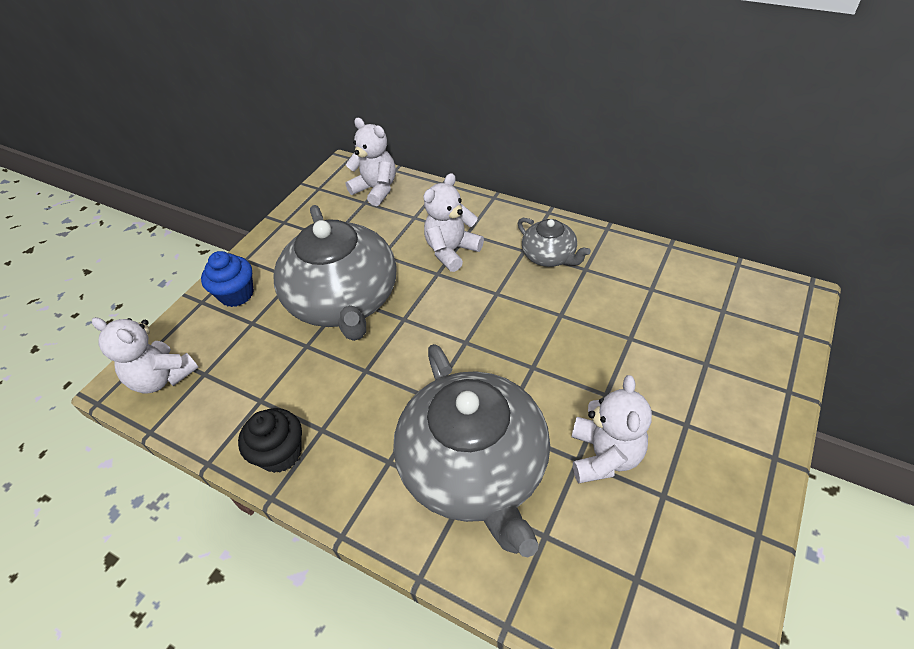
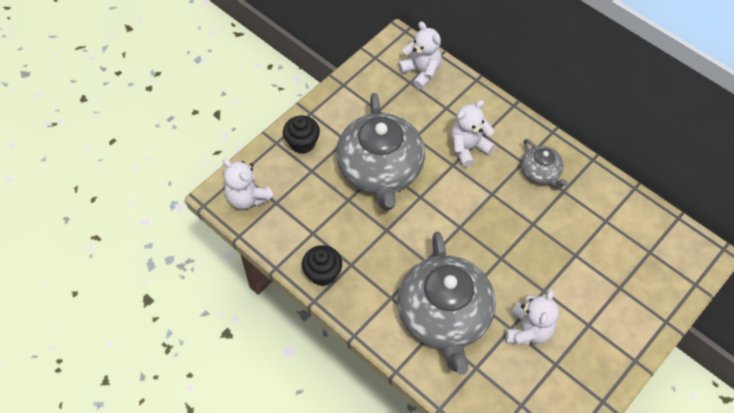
camera: 10 degrees right, 10 degrees up
(236, 294) = (302, 143): blue cupcake -> black cupcake

